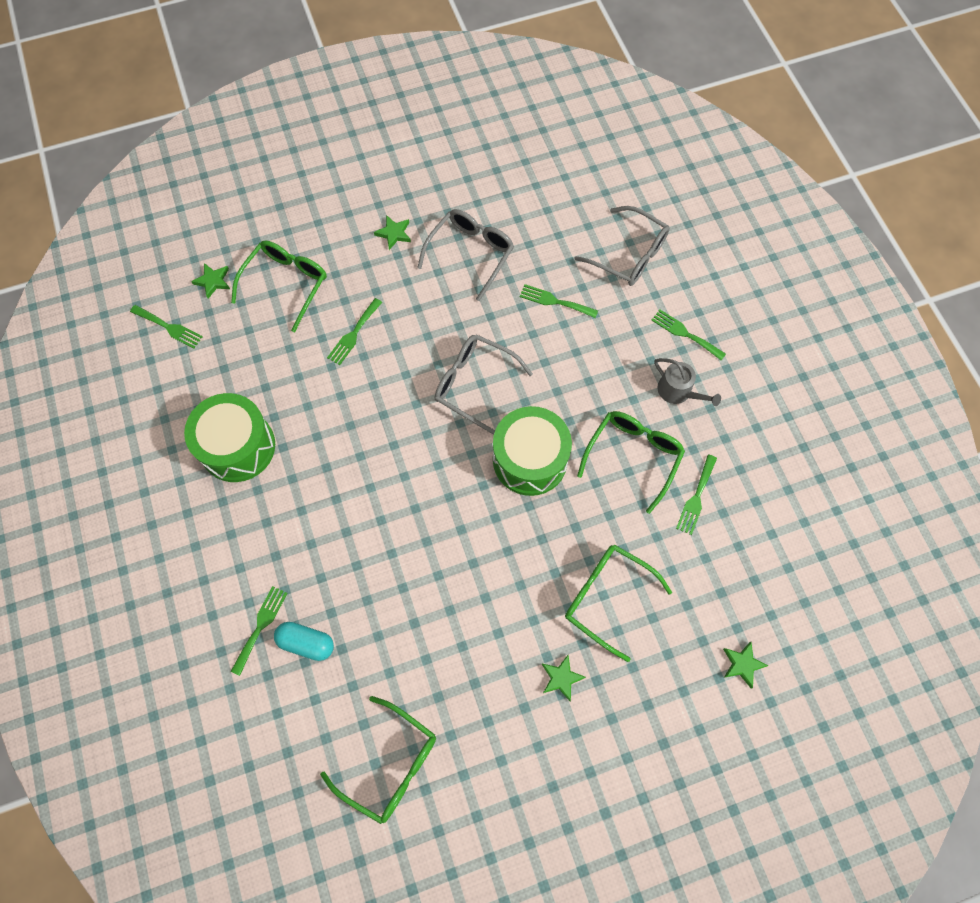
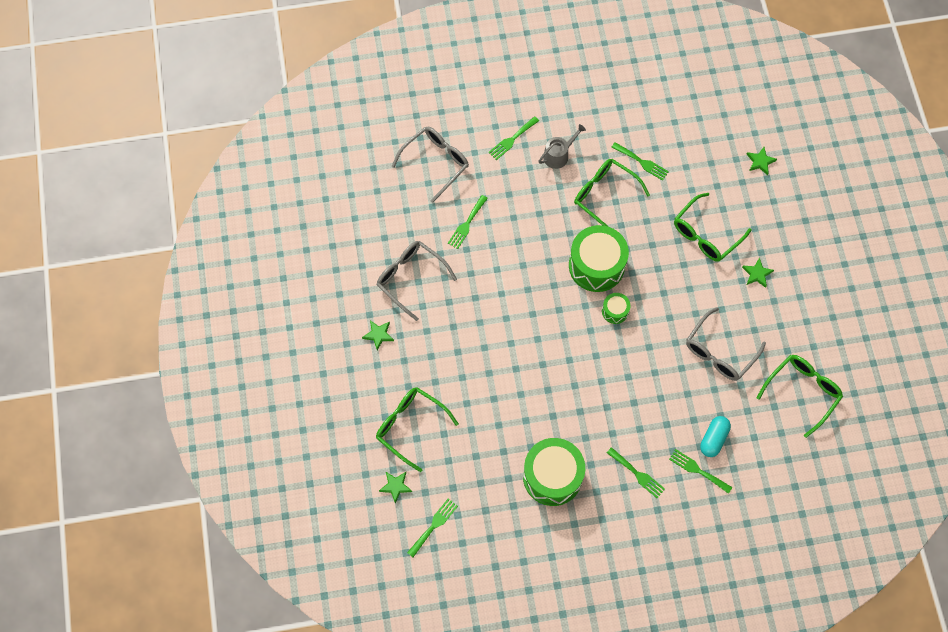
camera: 80 degrees left, 0 degrees up
(354, 334) = (468, 378): green fork -> green fork (637, 474)
(469, 491) = (615, 311): none -> green drum
(474, 384) = (528, 294): grey glasses -> grey glasses (719, 352)

